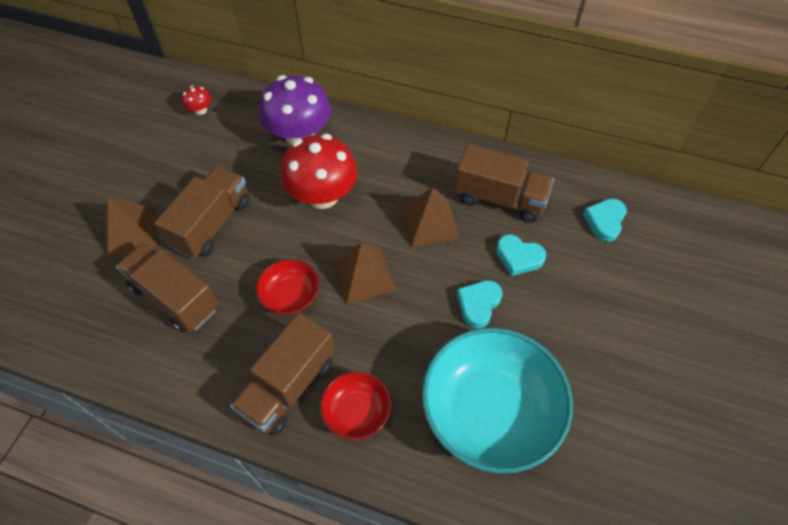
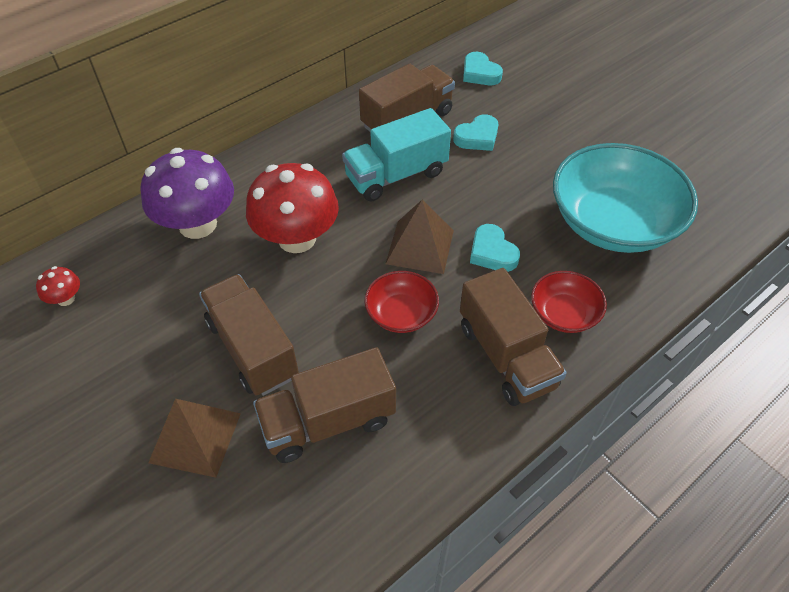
camera: 60 degrees left, 5 degrees down
(430, 223) = (396, 175): brown pyramid -> turquoise truck
(478, 304) = (507, 183): turquoise heart -> turquoise heart (492, 252)

